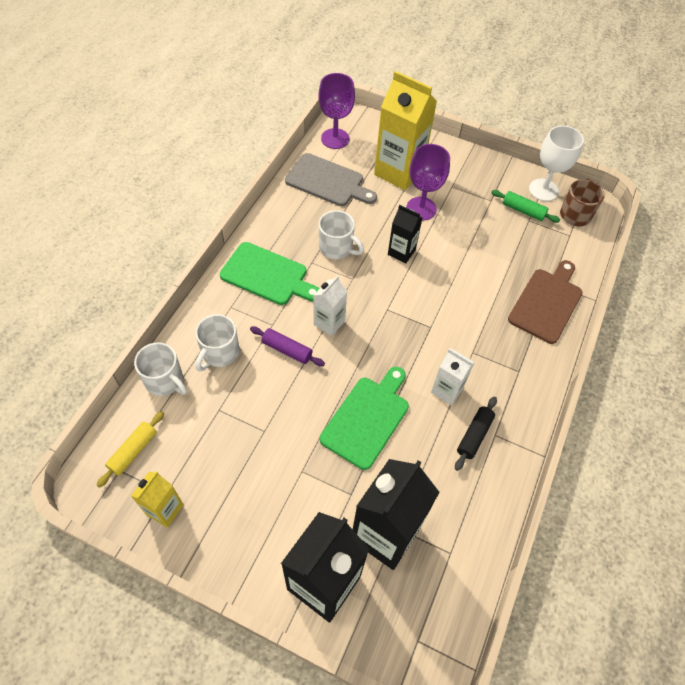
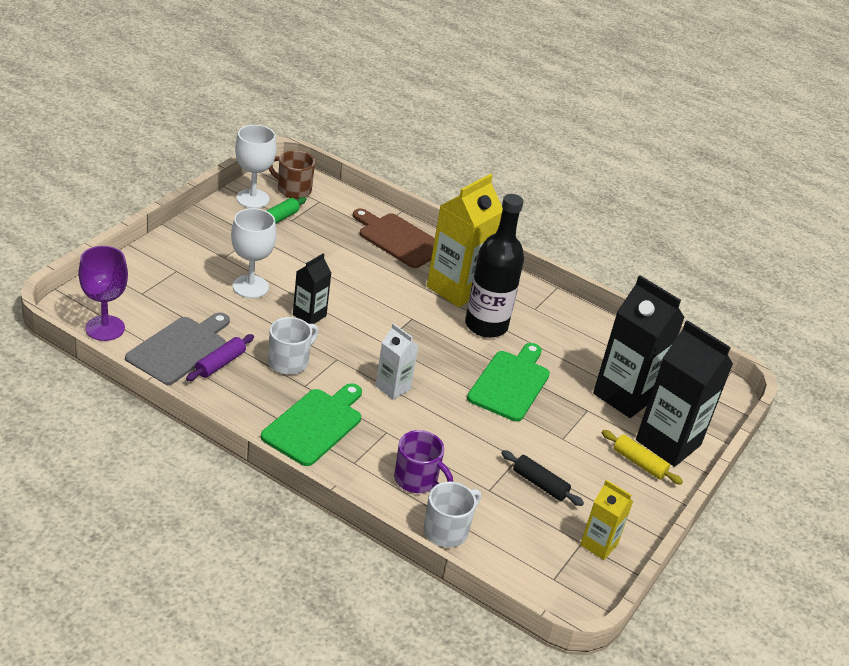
camera: 85 degrees left, 20 degrees down
(133, 451) = (532, 565): yellow rolling pin -> yellow rolling pin (639, 463)
(219, 353) = (417, 480): white mug -> purple mug
(287, 350) = (422, 425): purple rolling pin -> purple rolling pin (220, 363)
(367, 418) = (510, 383): green cutting board -> green cutting board turned 75 degrees clockwise
(398, 172) = (186, 290): yellow carton -> yellow carton (456, 288)
(421, 209) = (250, 287): purple goblet -> white goblet
(447, 390) = (486, 325): white carton -> black bottle
(474, 435) = (535, 321): black rolling pin -> black rolling pin (540, 484)

